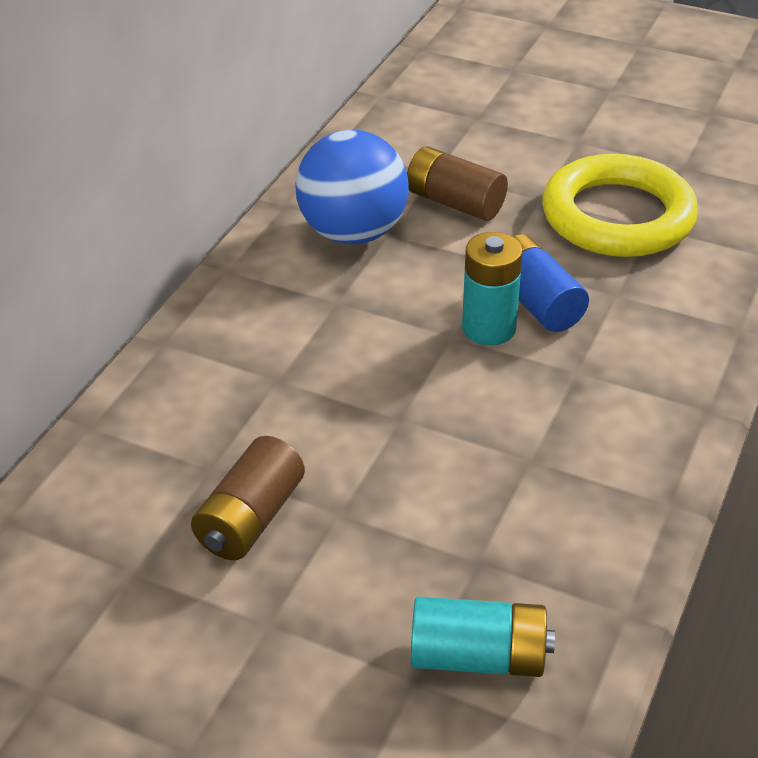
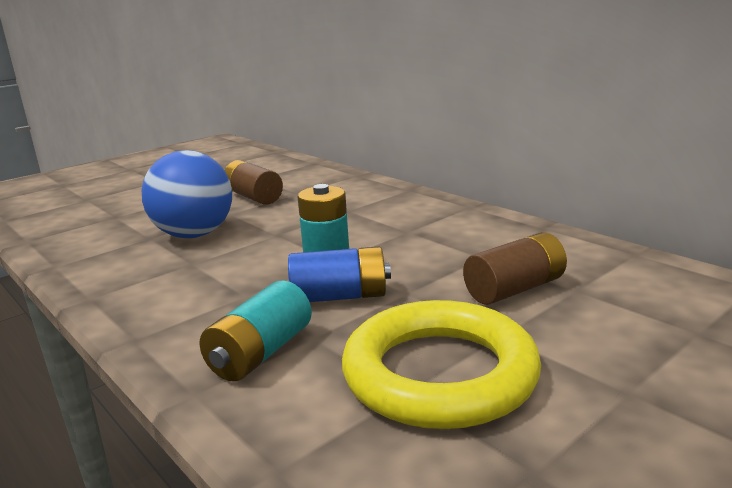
camera: 115 degrees right, 20 degrees down
(353, 233) = (490, 244): blue ball -> blue ball (194, 235)
(478, 657) = (101, 229): turquoise battery -> turquoise battery (260, 353)

